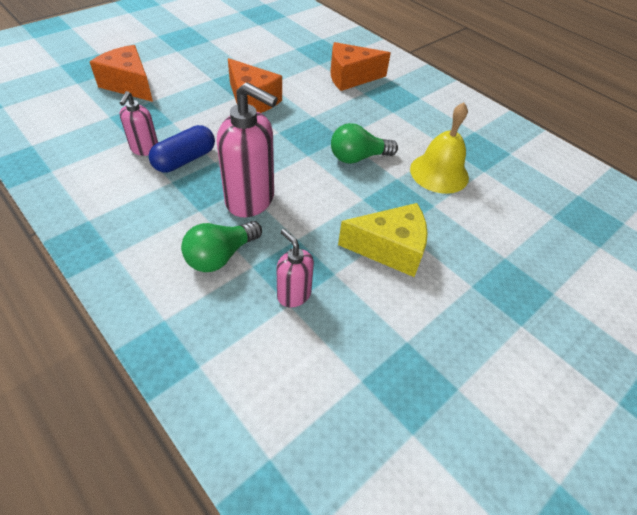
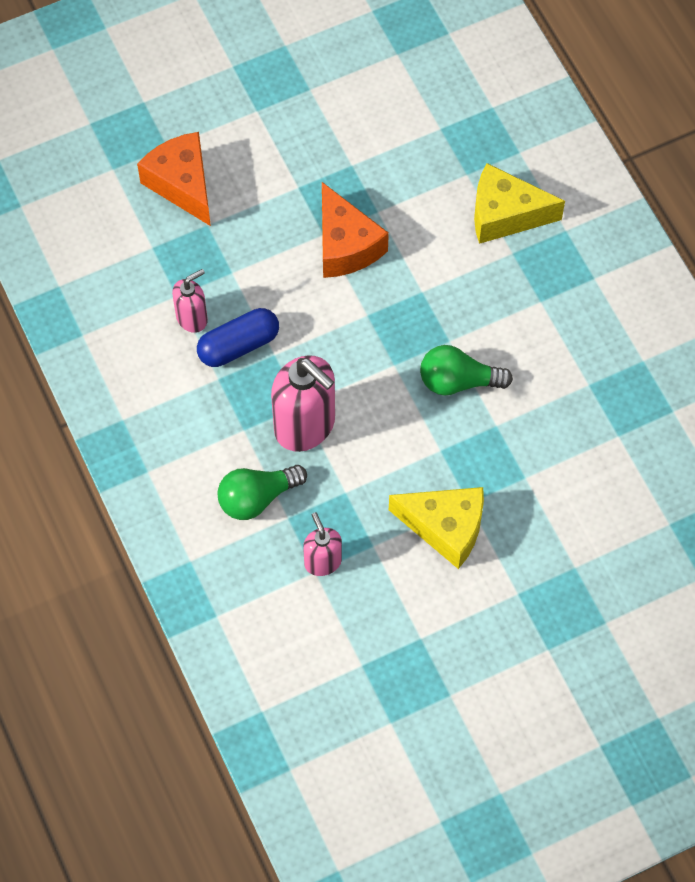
camera: 20 degrees right, 15 degrees up
(145, 149) = (192, 318): pink soap dispenser -> pink soap dispenser turned 150 degrees counterclockwise
(351, 77) = (505, 215): orange cheese -> yellow cheese
(439, 173) = (555, 427): yellow bell -> none

